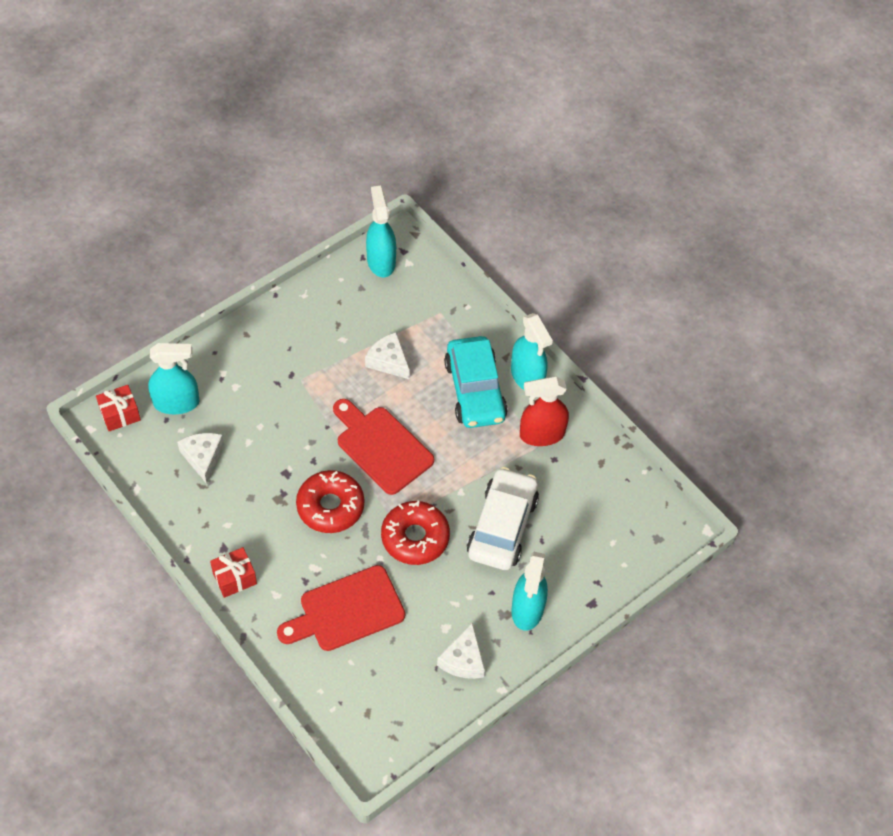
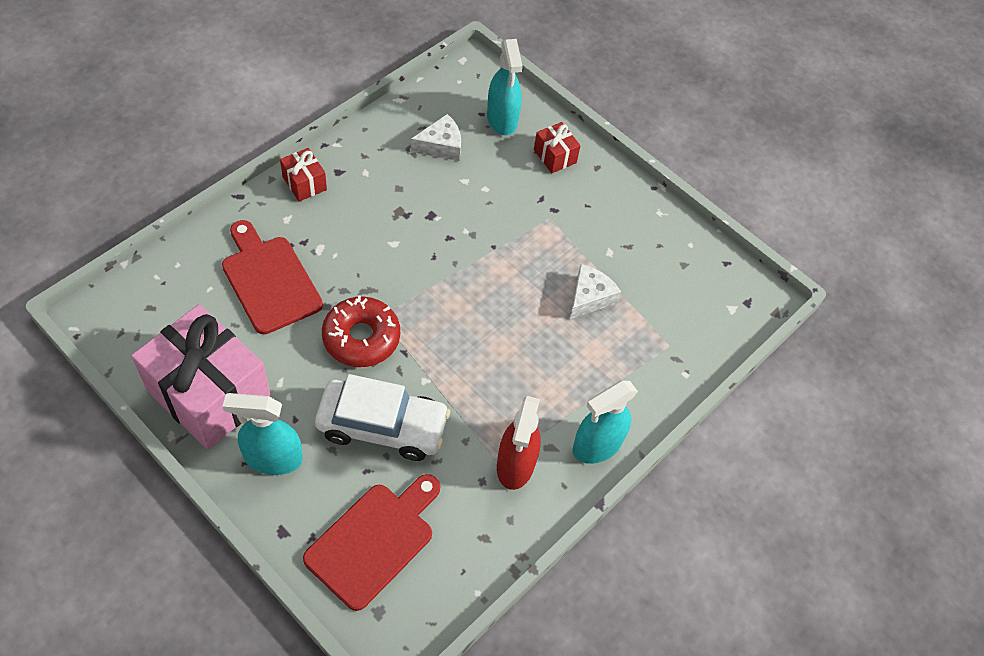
camera: 80 degrees right, 0 degrees up
(120, 414) = (481, 79): red gift -> red gift (555, 156)
(330, 506) = (394, 257): red donut -> none
(381, 261) = (726, 281): turquoise spray bottle -> none
(381, 447) = (474, 298): red cutting board -> red cutting board (374, 541)
(463, 660) = (209, 394): white cheese -> pink gift
(475, 390) = (566, 388): turquoise car -> none
(541, 434) = (515, 465): red spray bottle -> red spray bottle turned 150 degrees counterclockwise

